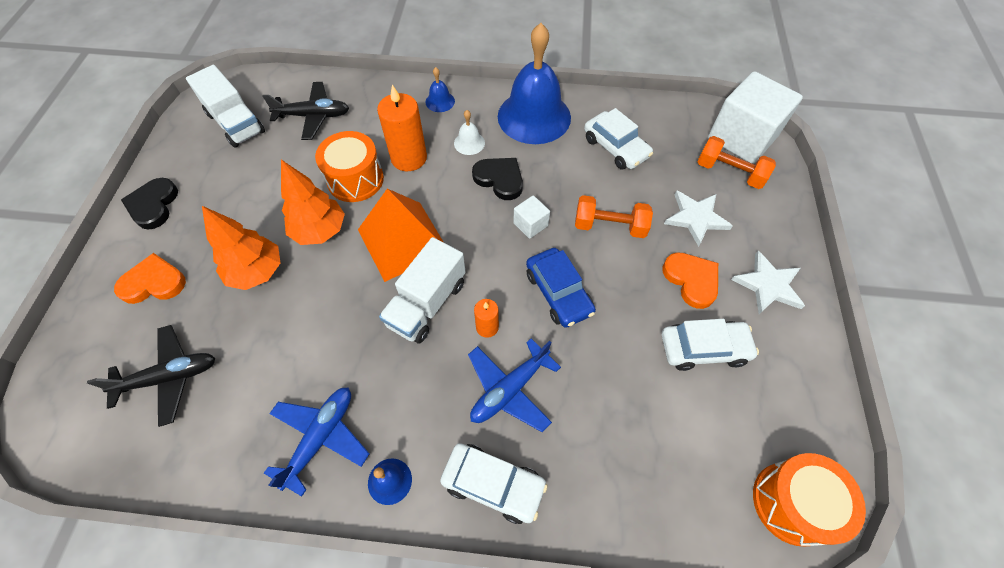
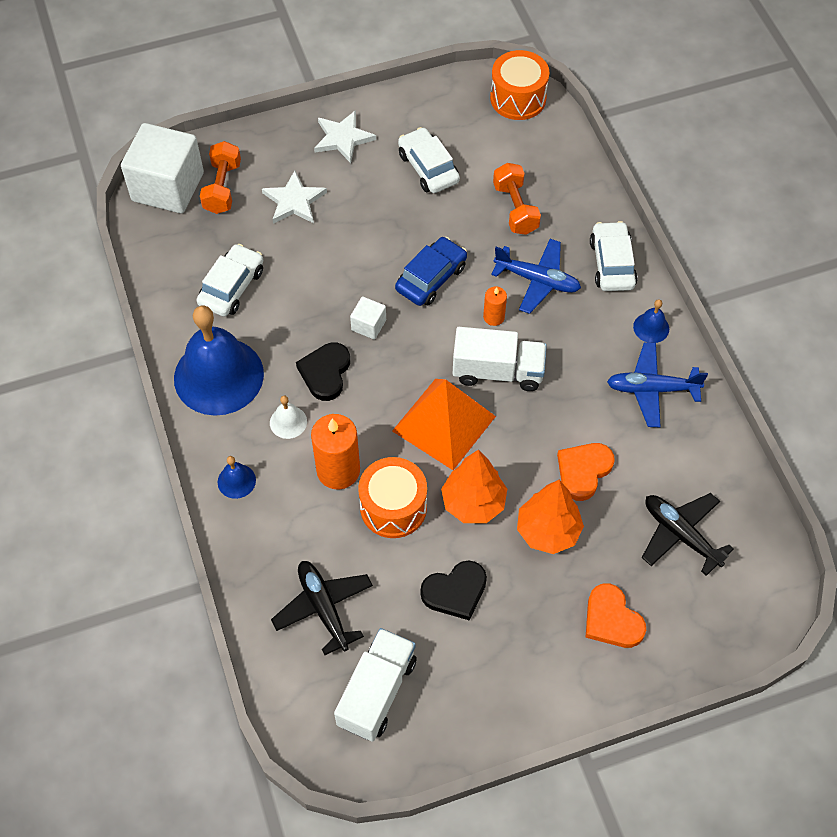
camera: 115 degrees left, 0 degrees up
(153, 205) = (533, 694): black heart -> black heart (455, 591)
(609, 226) = (338, 262): orange dumbbell -> orange dumbbell (515, 208)
(691, 280) = (366, 189): orange heart -> orange heart (583, 471)

